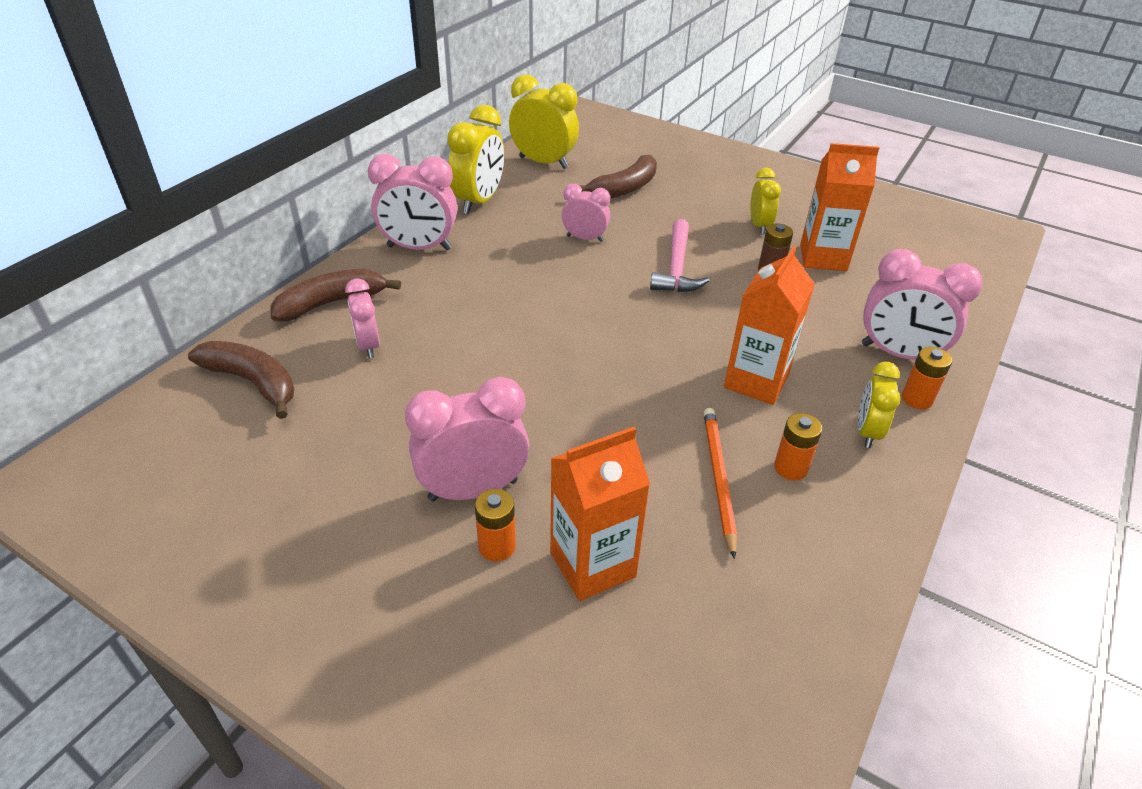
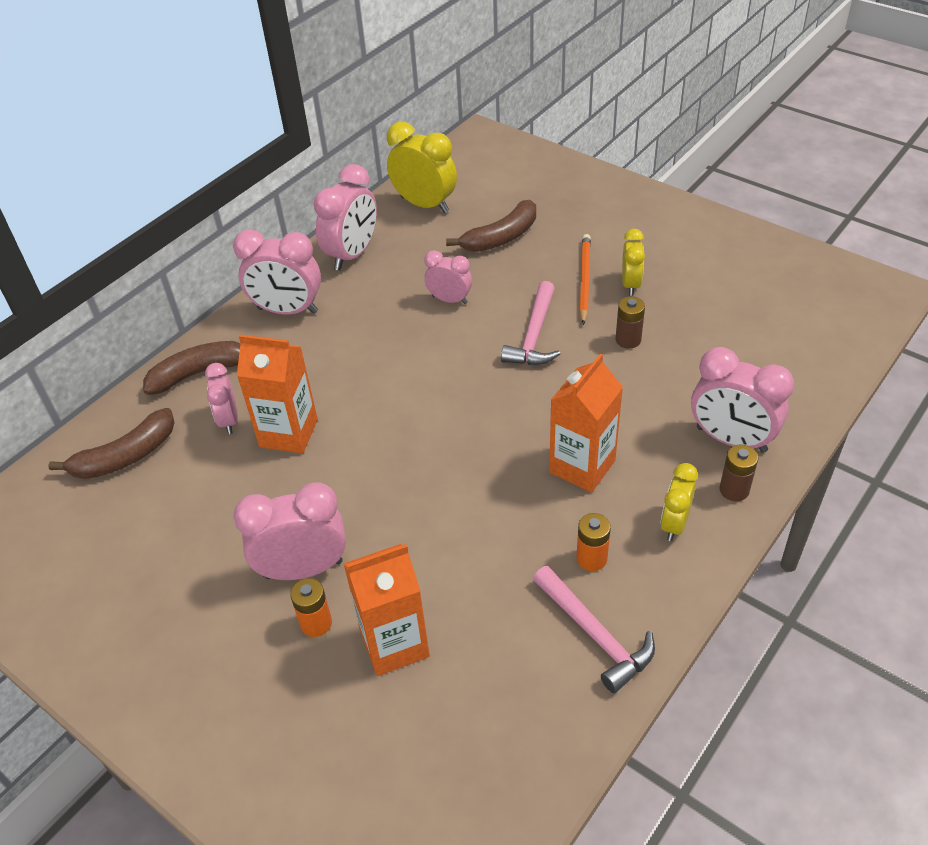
camera: 10 degrees right, 5 degrees up
(253, 382) = (125, 456): brown banana -> brown banana turned 105 degrees clockwise
(479, 202) = (352, 254): yellow clock -> pink clock
(718, 478) = (522, 566): orange pencil -> orange pencil (584, 279)
(816, 544) = (595, 634): none -> pink hammer
(823, 257) = (687, 324): orange carton -> orange carton (288, 433)
(917, 399) = (734, 490): orange battery -> brown battery

